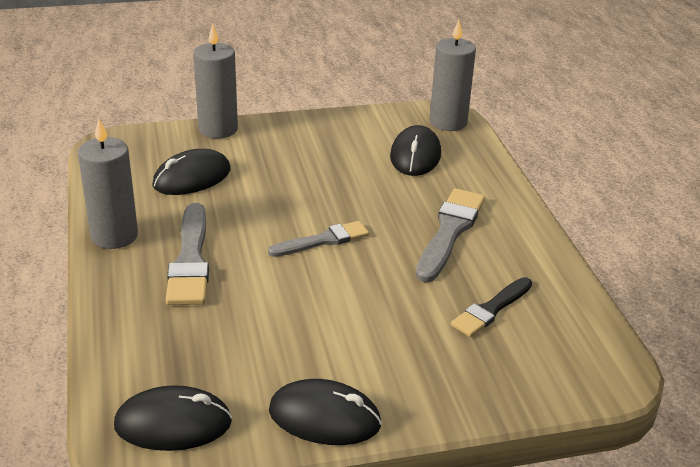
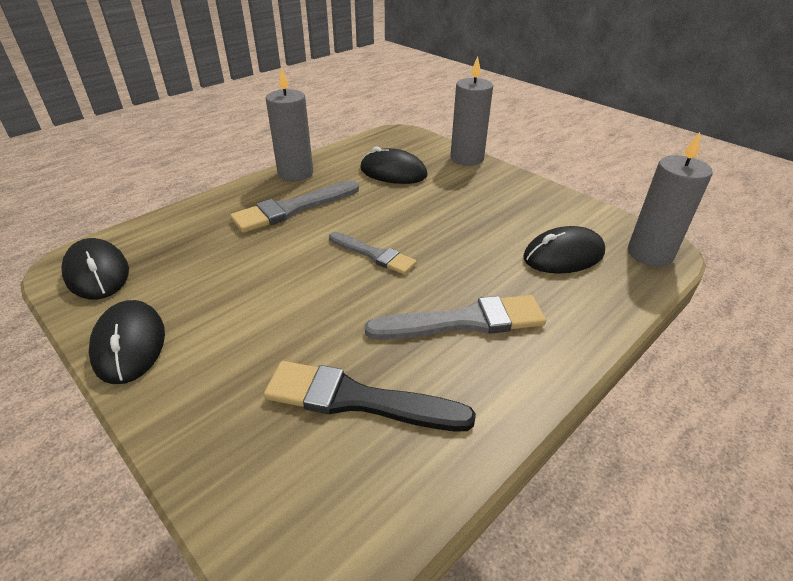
camera: 60 degrees right, 5 degrees up
(491, 309) = (357, 399): black brush -> black brush, size x1.52

